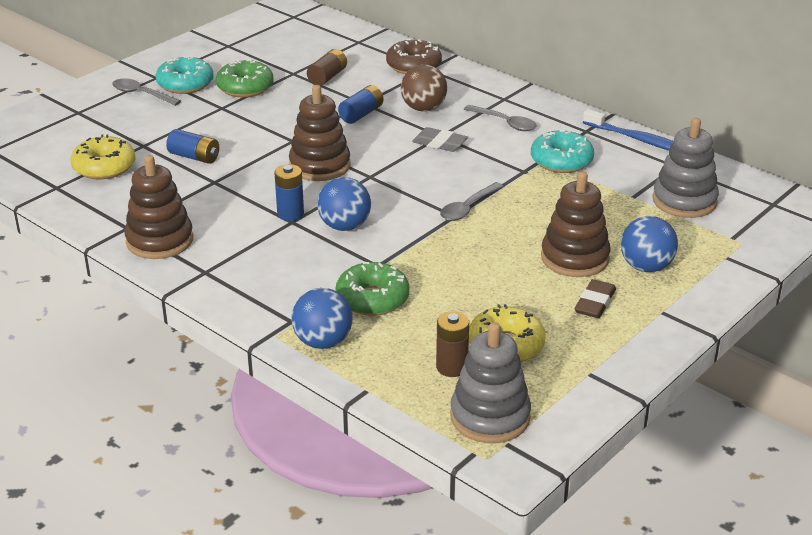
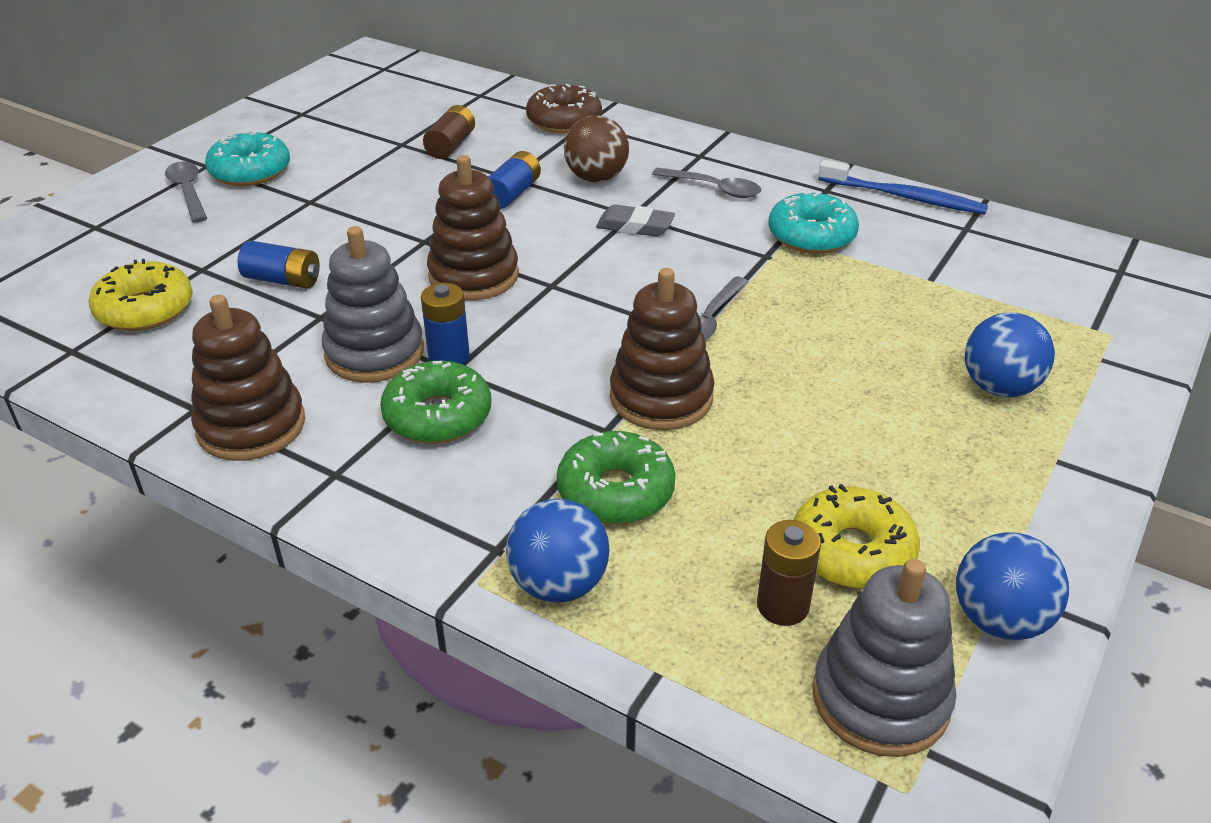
camera: 10 degrees left, 5 degrees up
(141, 94) = (188, 192): grey spoon -> grey spoon turned 45 degrees clockwise
(245, 87) = (338, 169): green donut -> green donut (438, 416)
(344, 226) = (537, 369): blue ball -> blue ball (999, 620)
(575, 258) = (892, 384): brown stacking toy -> brown stacking toy (661, 397)
(595, 303) = (954, 458): brown eraser -> none
(684, 201) = (1002, 279): grey stacking toy -> grey stacking toy (374, 353)

